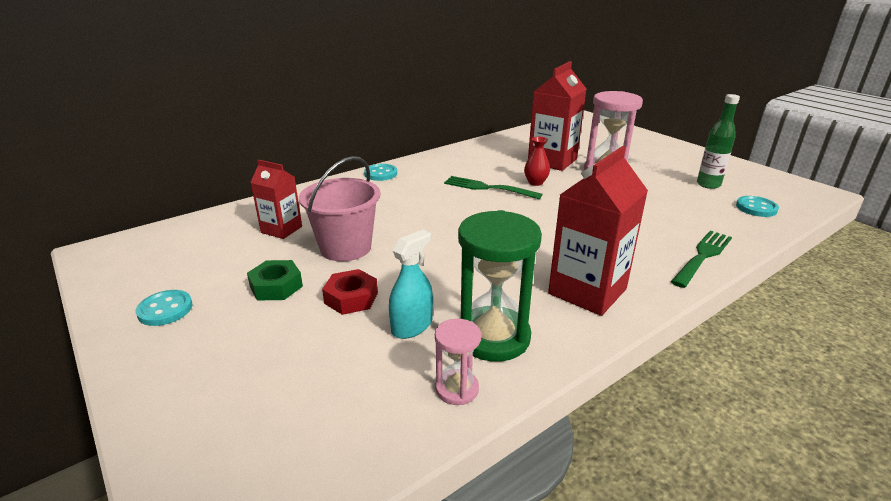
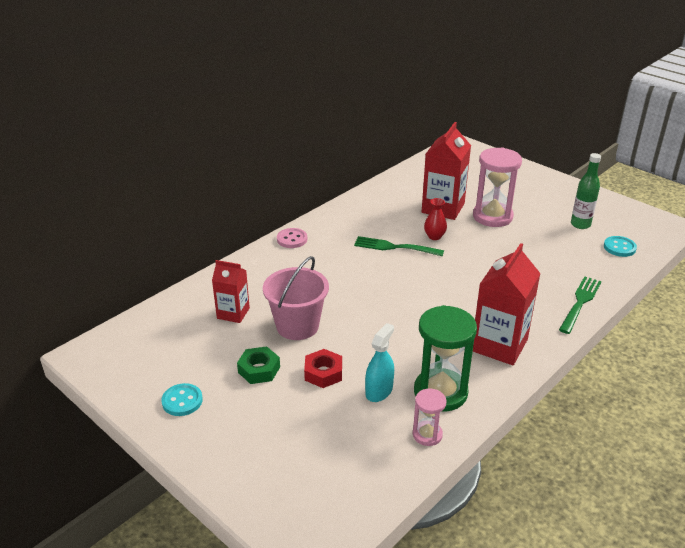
camera: 10 degrees left, 5 degrees up
(381, 174) = (292, 239): turquoise button -> pink button

